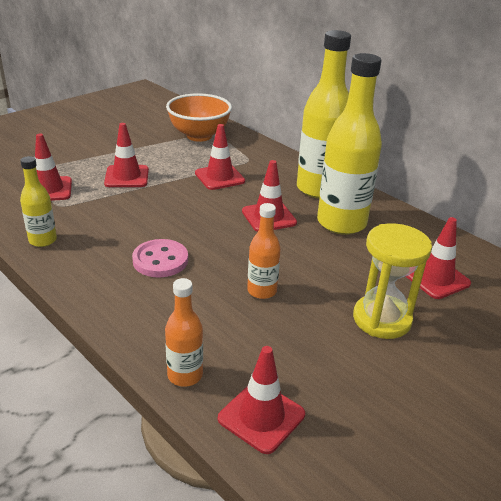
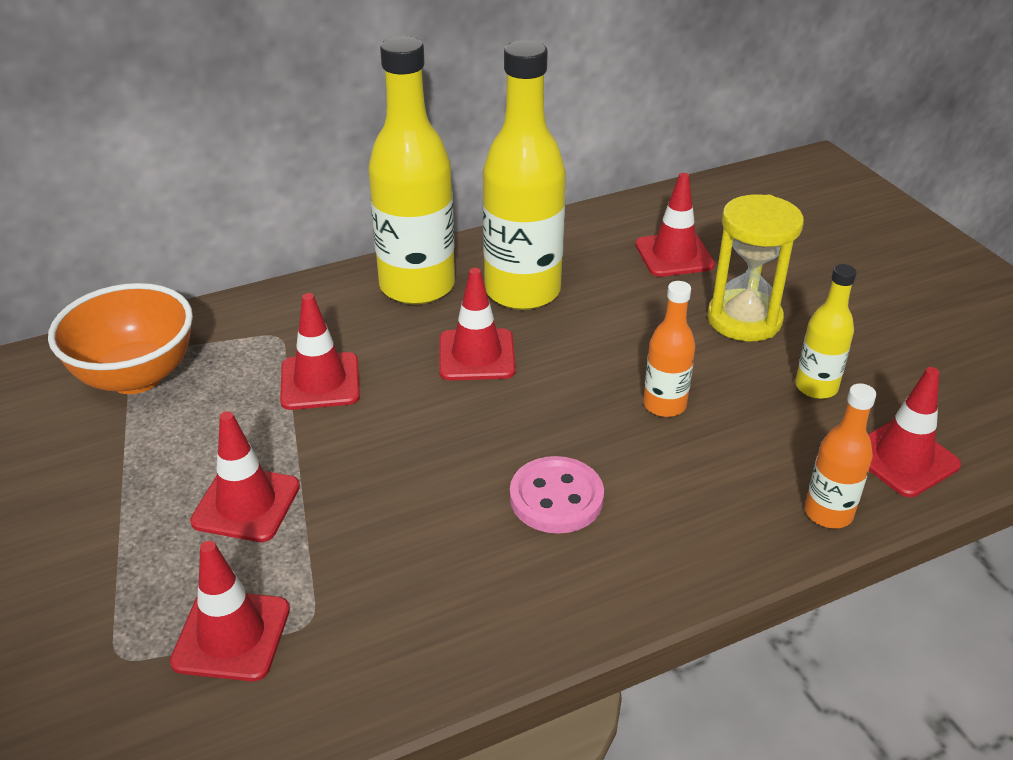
camera: 70 degrees left, 5 degrees up
(43, 240) = (435, 654): yellow bottle -> yellow bottle (816, 387)

